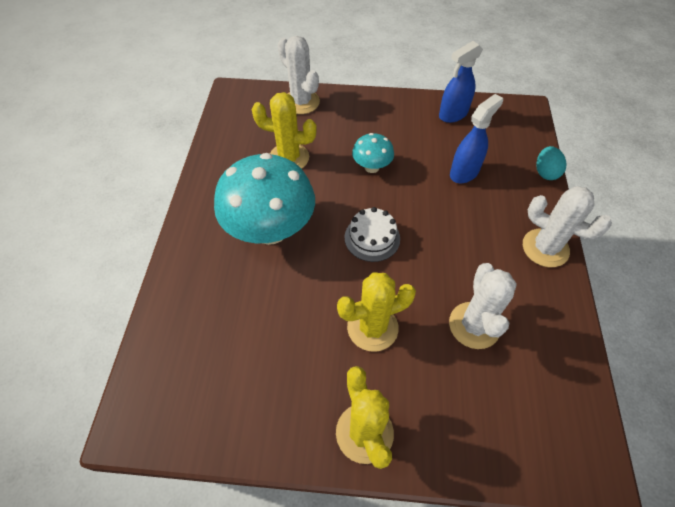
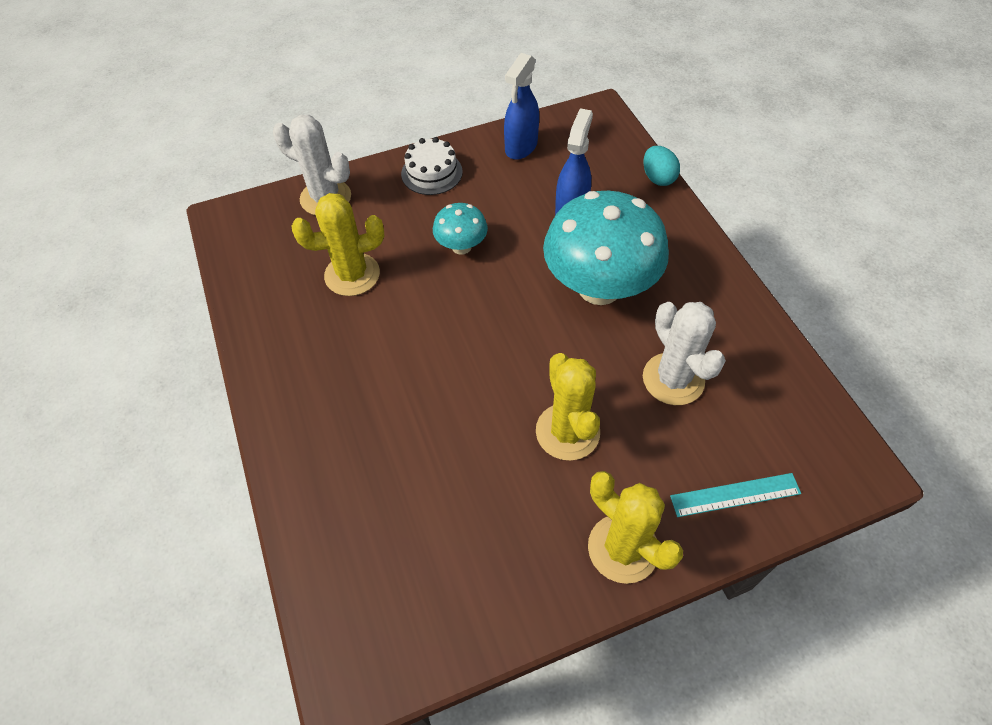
camera: 25 degrees left, 0 degrees up
(270, 230) = (382, 372): turquoise mushroom -> turquoise mushroom (599, 287)
(372, 238) = (509, 330): white cake -> white cake (432, 173)
(372, 327) = (567, 432): yellow cactus -> yellow cactus turned 60 degrees counterclockwise
(474, 436) = (735, 495): none -> turquoise ruler
(545, 248) = (701, 263): white cactus -> none

